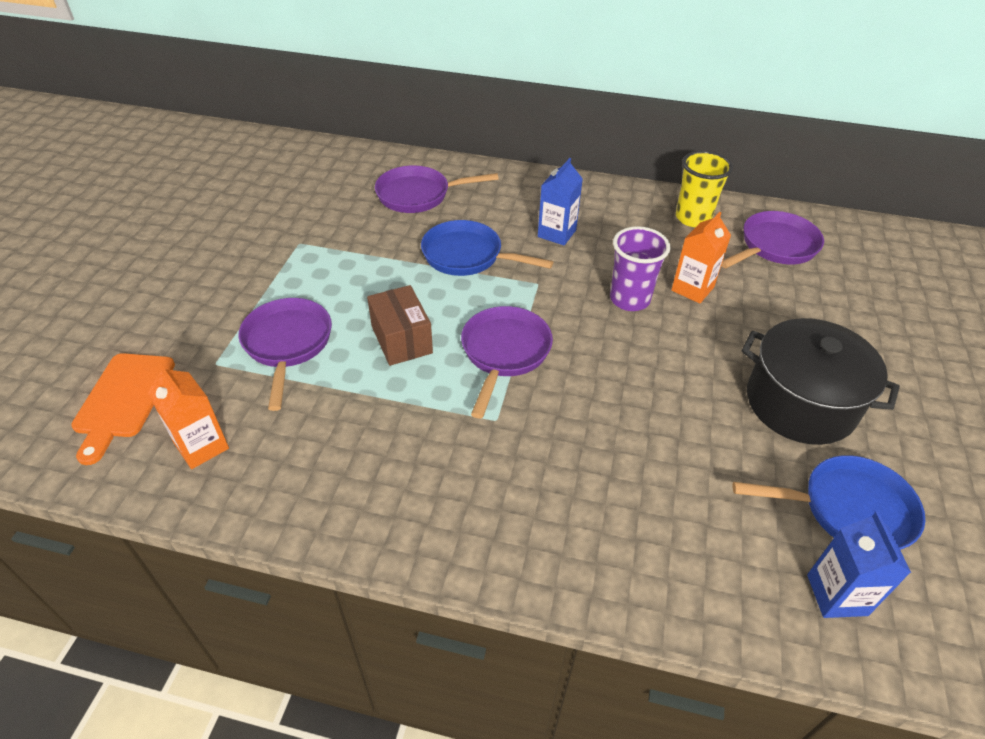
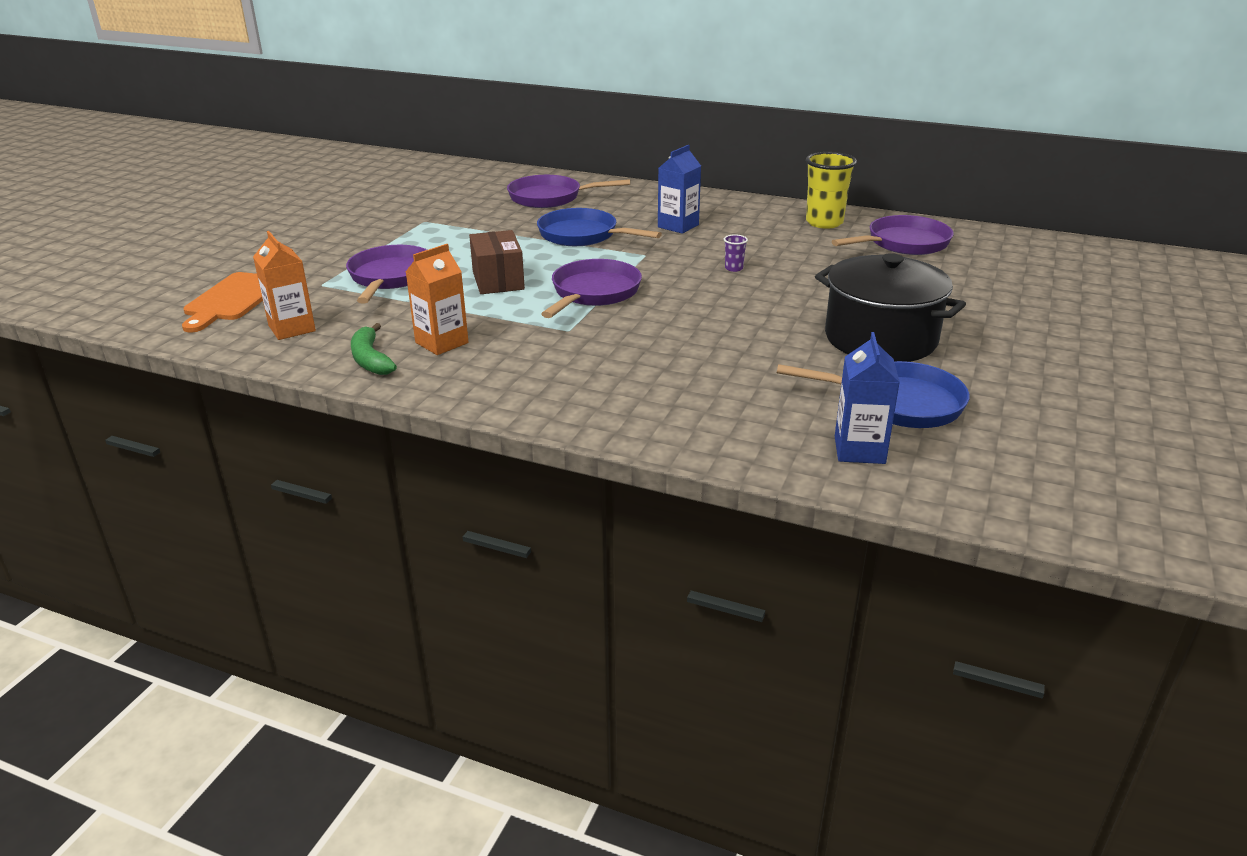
camera: 10 degrees right, 15 degrees down
(301, 494) = (370, 359): none -> green banana
(629, 299) = (734, 268): purple cup -> purple cup, size x0.44
(692, 289) = (802, 265): orange carton -> orange carton (441, 343)

